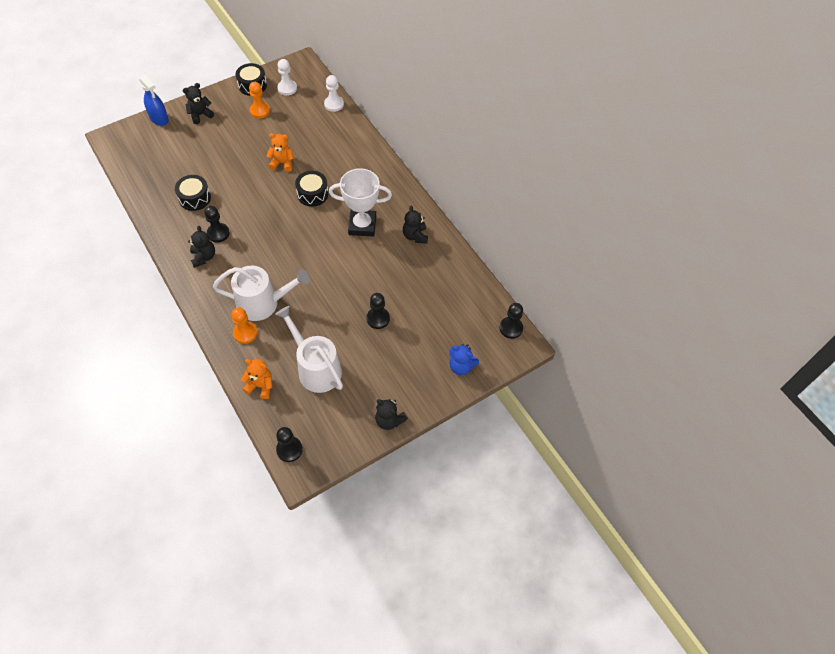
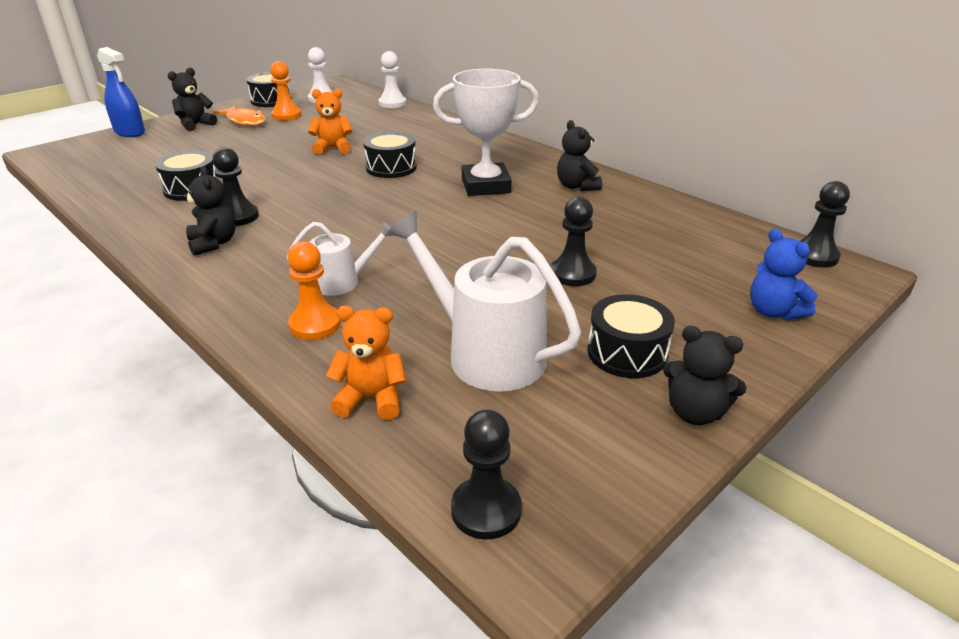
camera: 10 degrees left, 25 degrees down
(232, 115) = (245, 121): none -> orange fish
(263, 303) = (342, 282): white watering can -> white watering can, size x0.56
(378, 380) = (627, 353): none -> black drum
(461, 366) = (773, 312): blue teddy bear -> blue teddy bear turned 45 degrees clockwise

